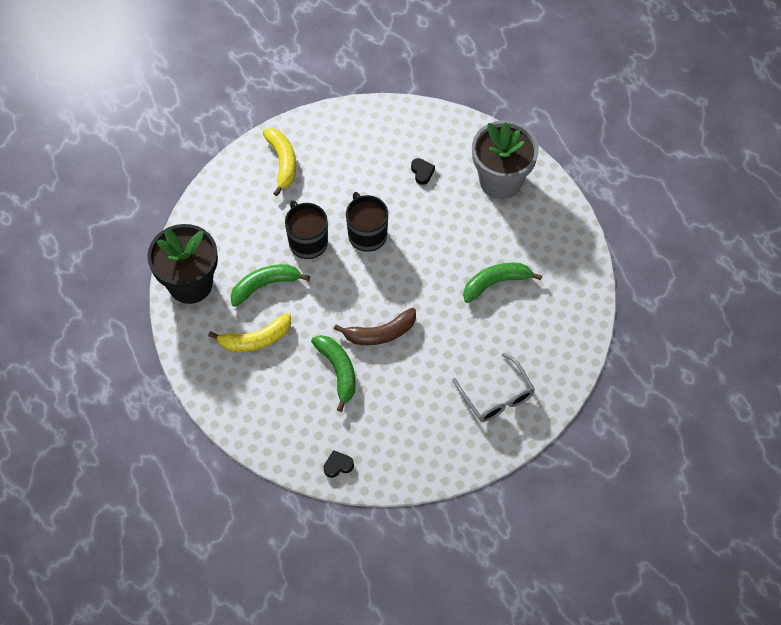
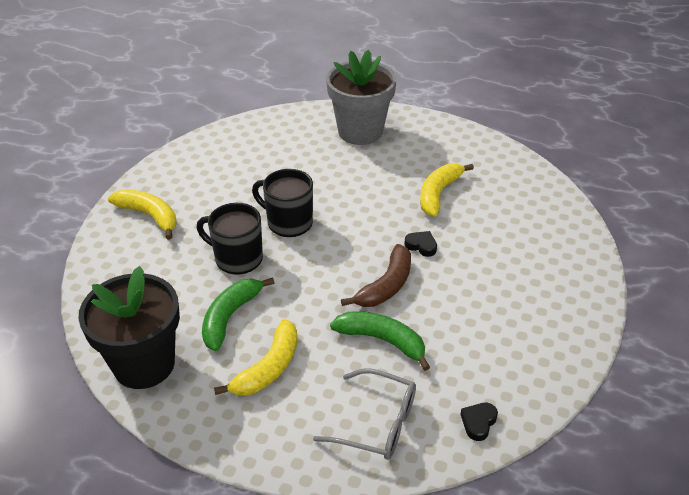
camera: 40 degrees left, 20 degrees down
(422, 172) = (289, 158): black heart -> black heart (421, 246)
(496, 283) = (438, 193): green banana -> yellow banana
(497, 396) = (541, 268): grey glasses -> grey glasses (377, 423)

